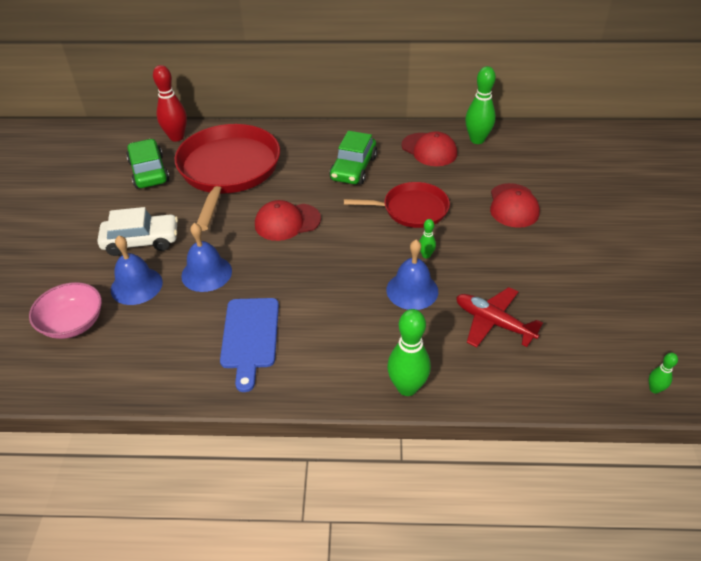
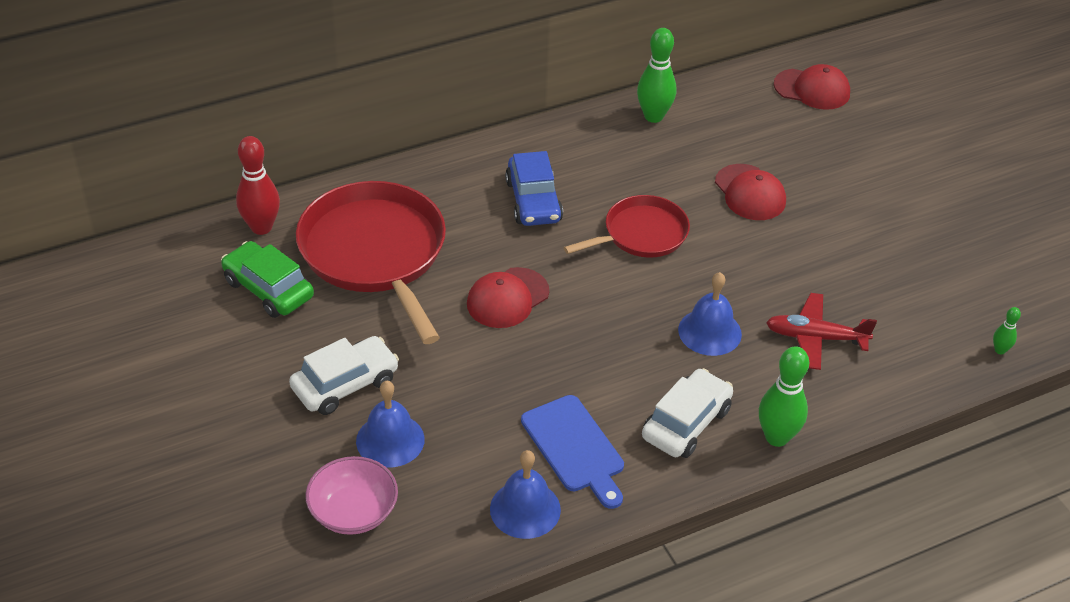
camera: 30 degrees left, 0 degrees up
(206, 273) = (463, 394): blue bell -> blue bell (525, 509)
(344, 349) = (686, 423): none -> white car
(353, 168) = (533, 201): green car -> blue car
(426, 255) = (696, 285): green bowling pin -> none
(429, 150) = (606, 147): red cap -> red cap (812, 89)

